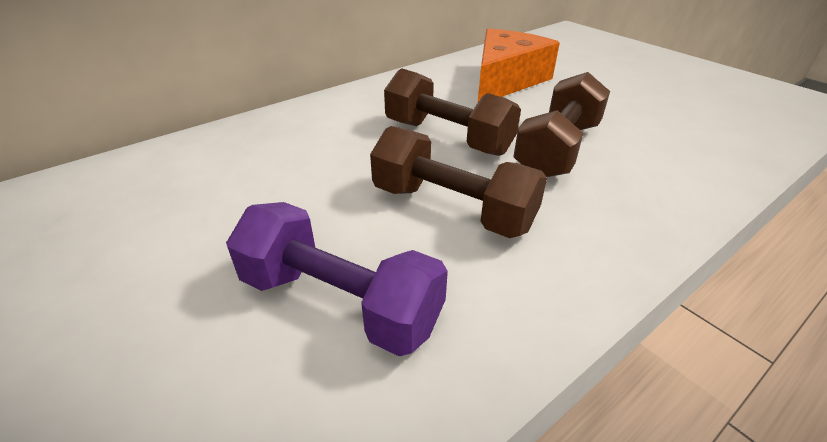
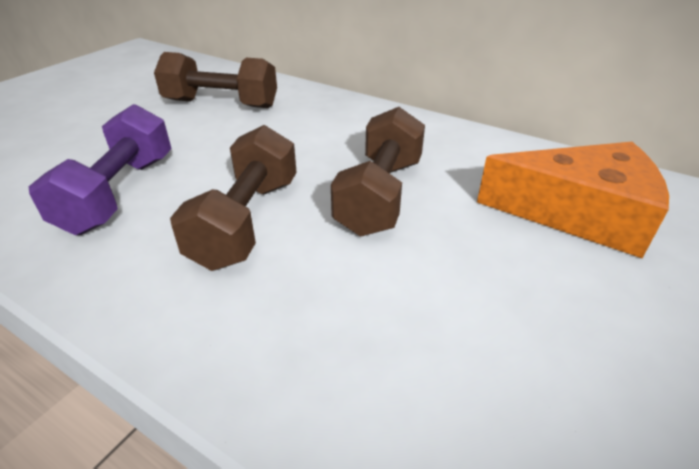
camera: 70 degrees right, 0 degrees up
(557, 149) = (407, 283): brown dumbbell -> brown dumbbell (221, 104)

